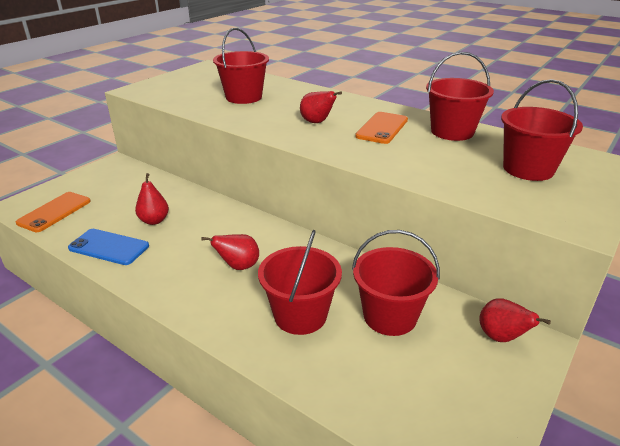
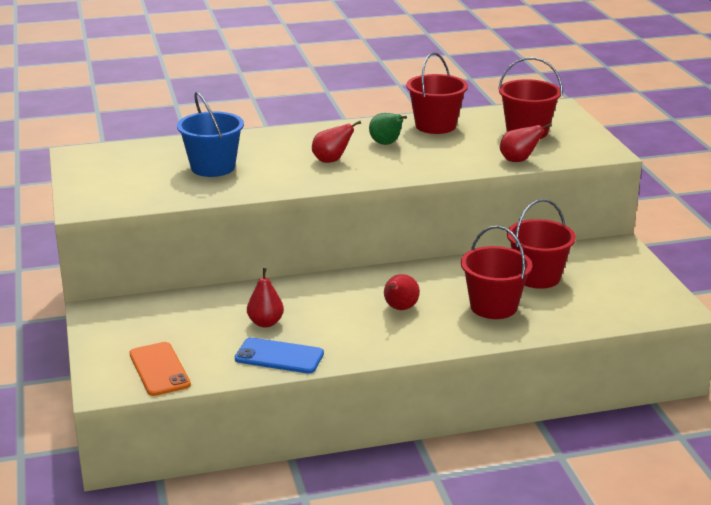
camera: 50 degrees left, 5 degrees down
(109, 247) = (279, 356): blue phone -> blue phone turned 45 degrees clockwise
(244, 97) = (213, 167): red bucket -> blue bucket
(382, 128) = (386, 144): orange phone -> green pear
(501, 337) = (602, 253): red pear -> red pear (518, 160)

